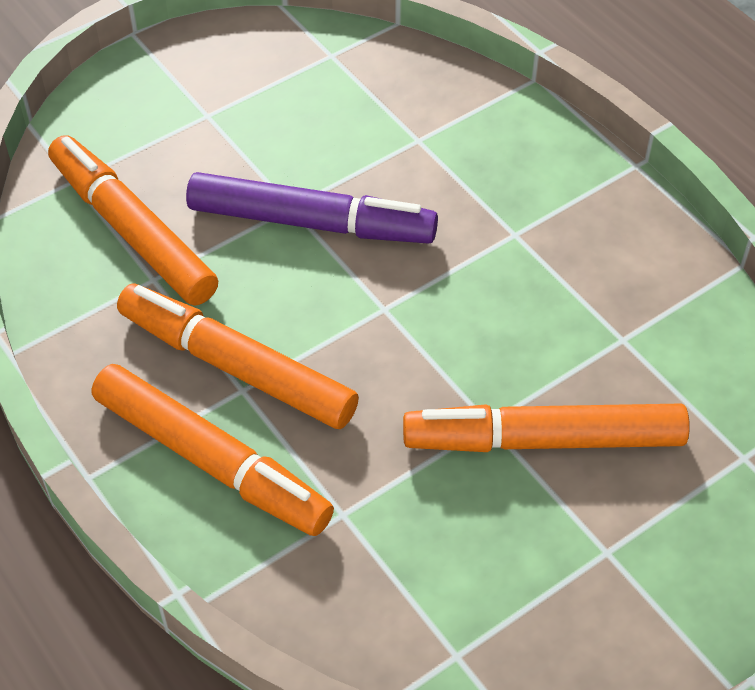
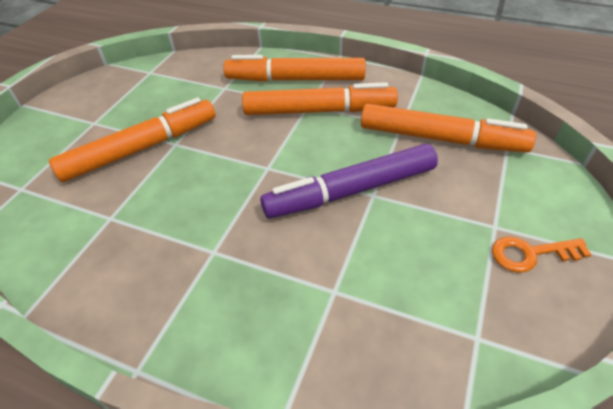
camera: 150 degrees right, 5 degrees down
(209, 80) = (530, 254): none -> orange key

